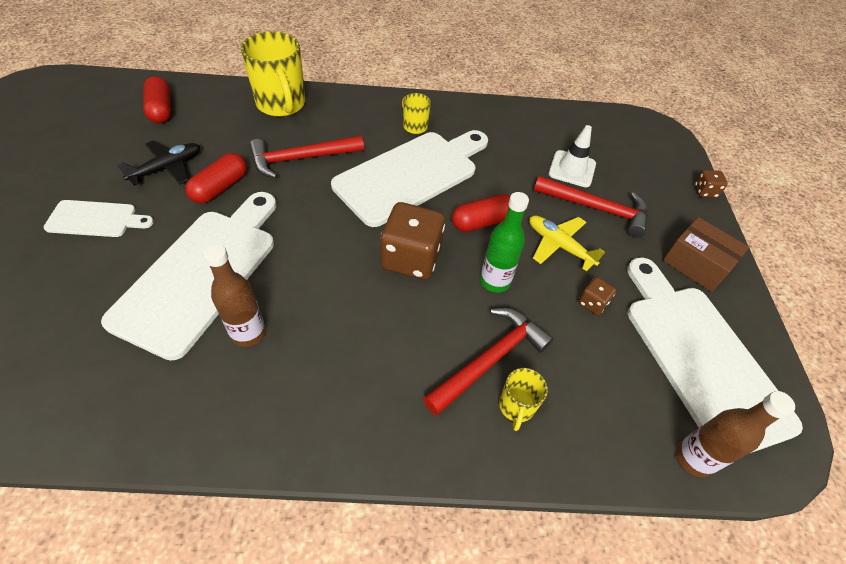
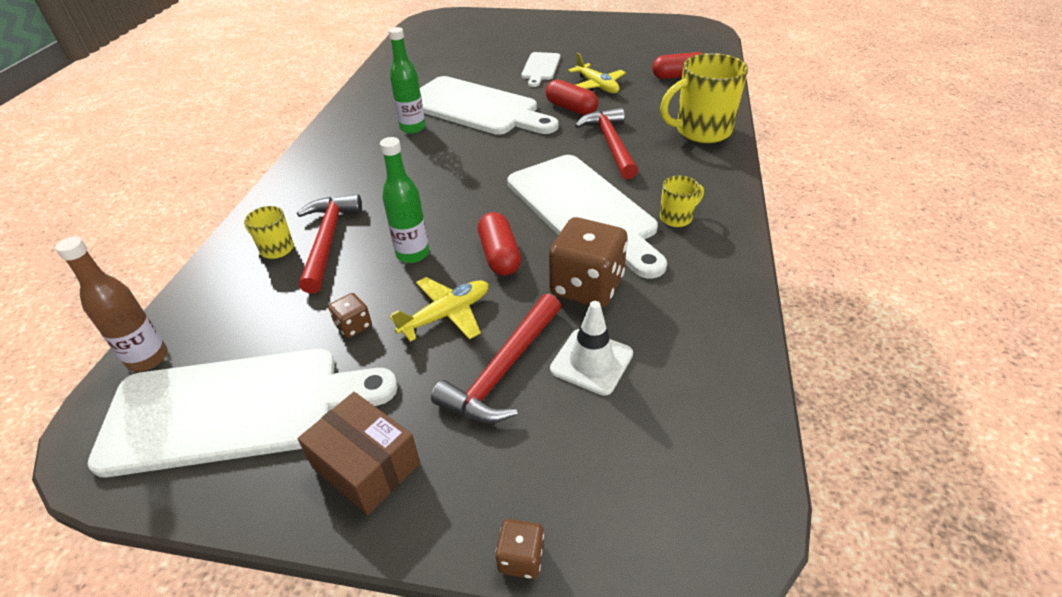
camera: 105 degrees right, 10 degrees down
(167, 168) = (597, 86): black plane -> yellow plane
(248, 333) = (412, 128): brown bottle -> green bottle
(411, 258) = (461, 203): brown dice -> brown dice (586, 286)
(490, 359) = (328, 240): red hammer -> red hammer turned 150 degrees counterclockwise
(696, 264) = (366, 465): brown box -> brown box turned 75 degrees clockwise

